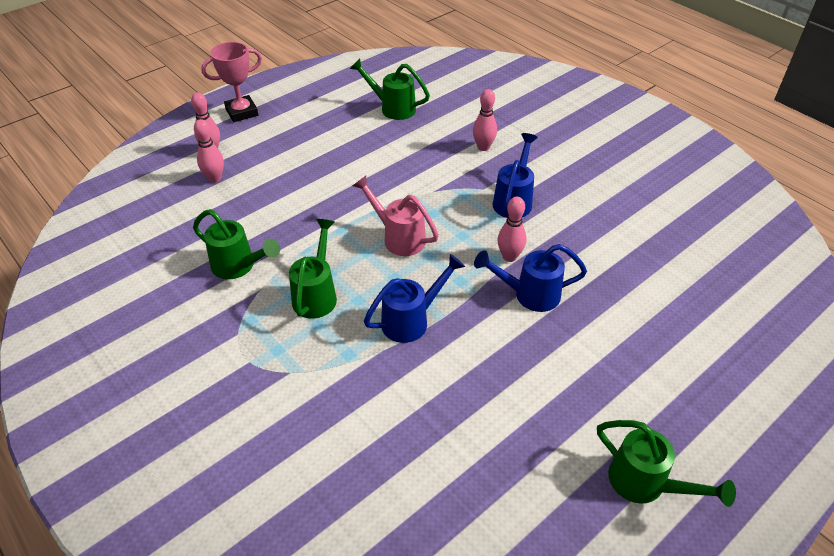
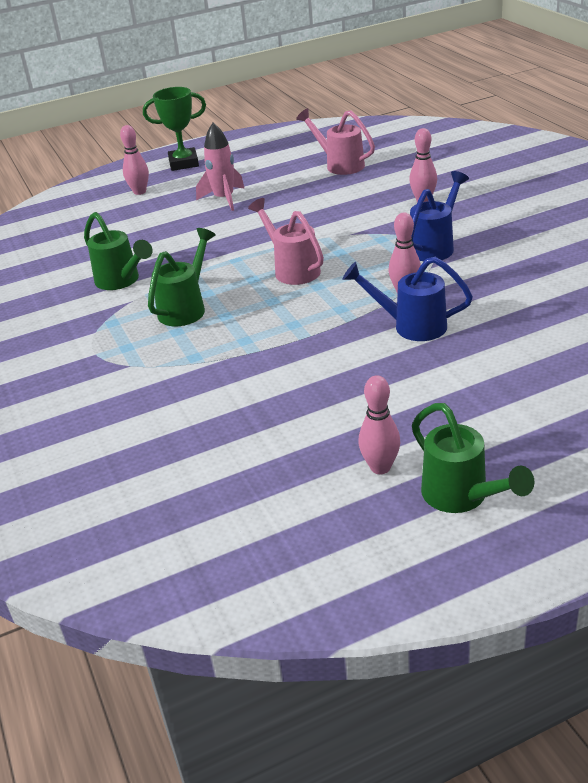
camera: 20 degrees right, 10 degrees down
(215, 178) = (132, 213): pink bowling pin -> pink bowling pin (380, 467)
(242, 112) = (183, 163): pink trophy -> green trophy
(300, 155) = (224, 199): none -> pink rocket
(392, 108) = (339, 165): green watering can -> pink watering can
(412, 320) = (272, 336): blue watering can -> none

